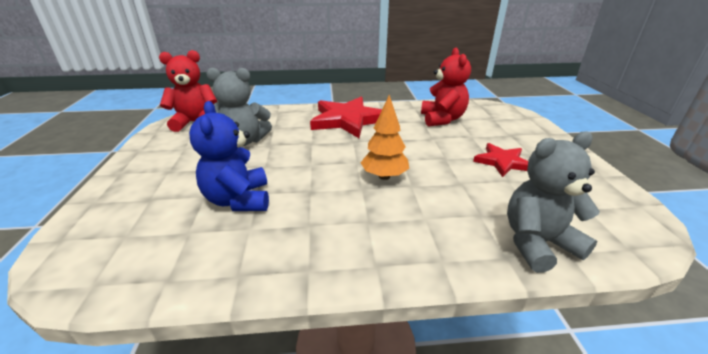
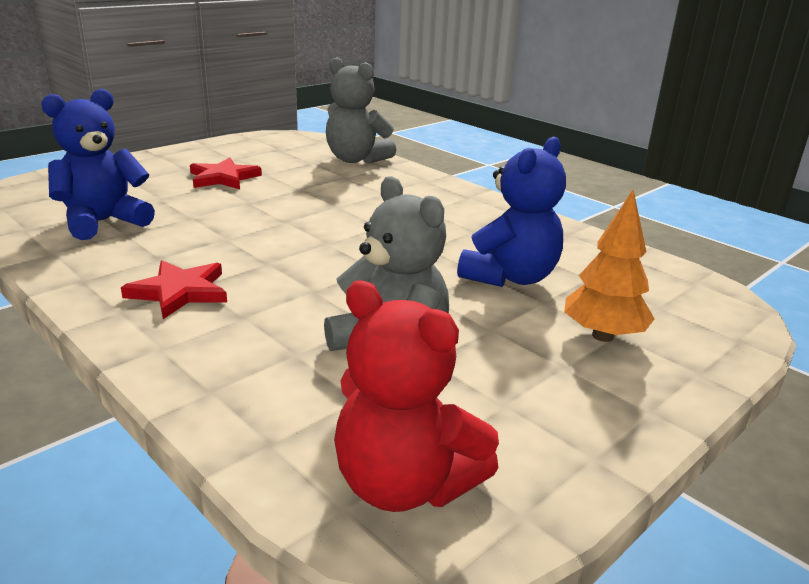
camera: 130 degrees left, 5 degrees down
(348, 120) = (180, 292): red star -> red star, size x0.57
(384, 176) = (338, 221): orange tree -> orange tree (602, 336)
(442, 119) = (103, 222): red teddy bear -> blue teddy bear

